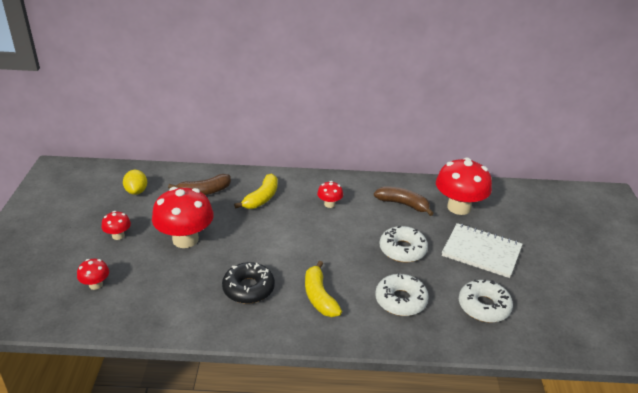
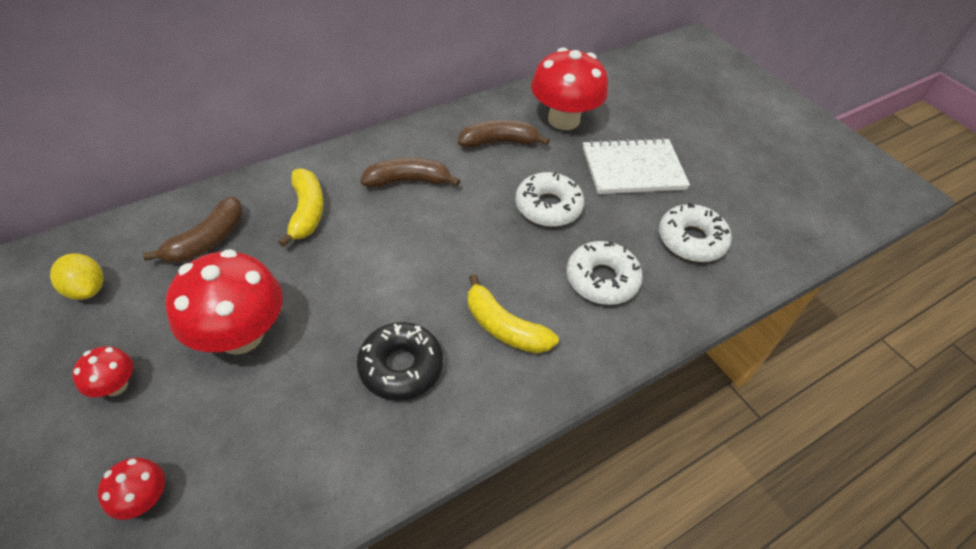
camera: 35 degrees left, 15 degrees up
(329, 204) = (408, 181): red mushroom -> brown banana

